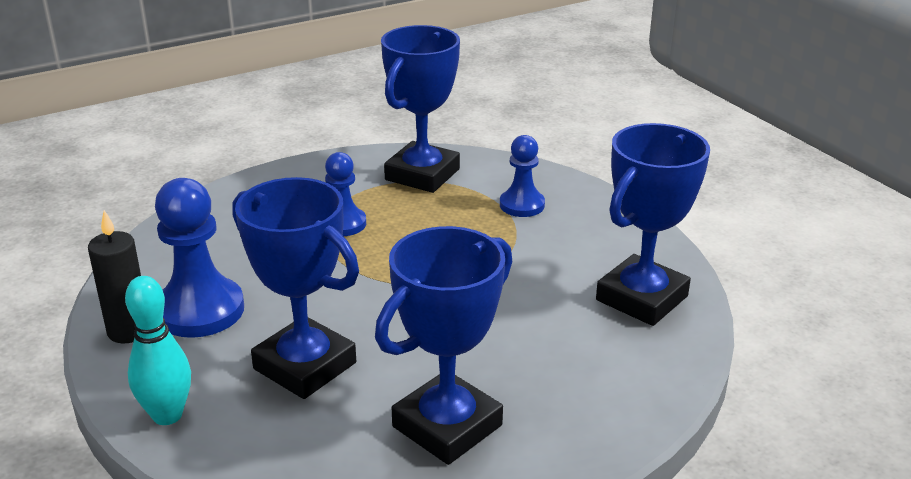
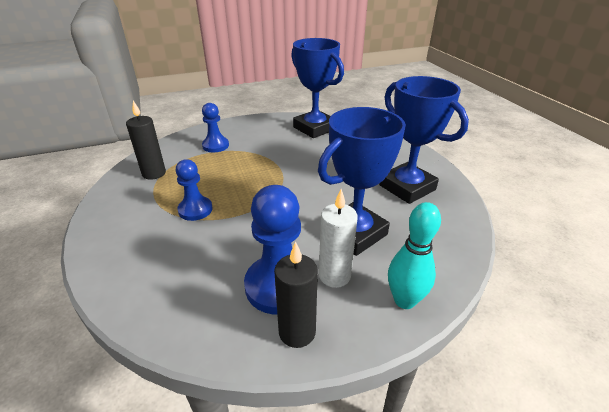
camera: 80 degrees left, 5 degrees up
(215, 352) = (334, 276): none -> white candle
(422, 174) = (154, 173): blue trophy -> black candle

